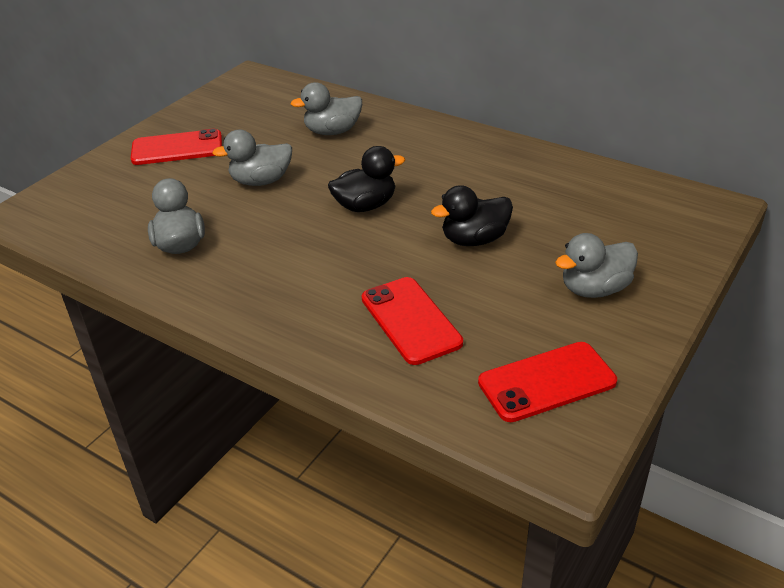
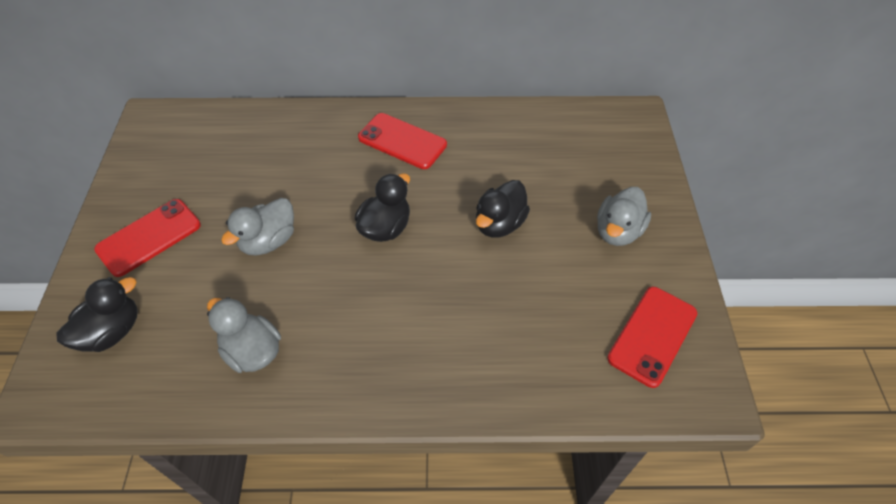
camera: 35 degrees left, 15 degrees up
(98, 194) = (112, 331): none -> black duck
(332, 131) = (288, 155): grey duck -> none
(410, 320) = (516, 330): red phone -> red phone (402, 141)

